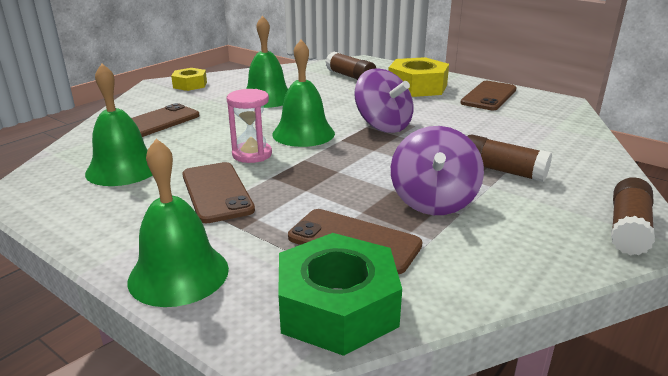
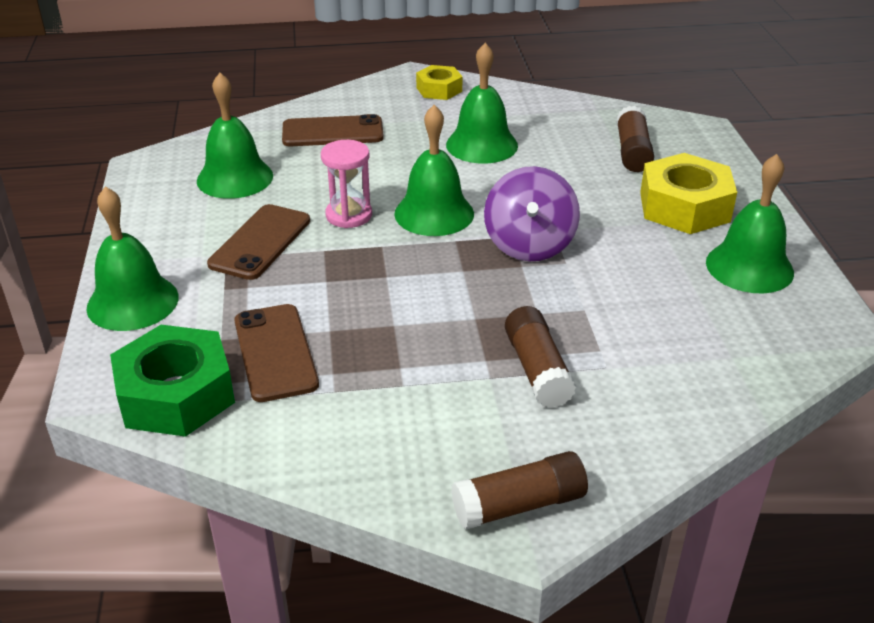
camera: 45 degrees right, 10 degrees up
(433, 201) = (404, 358): purple spinning top -> none
(489, 96) = (749, 267): brown phone -> green bell

